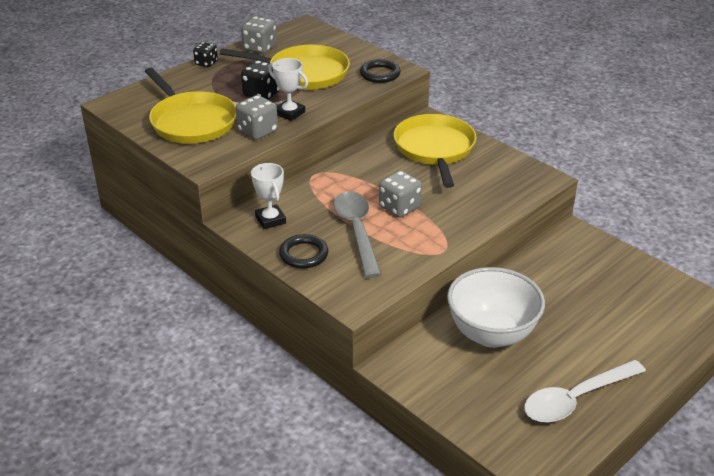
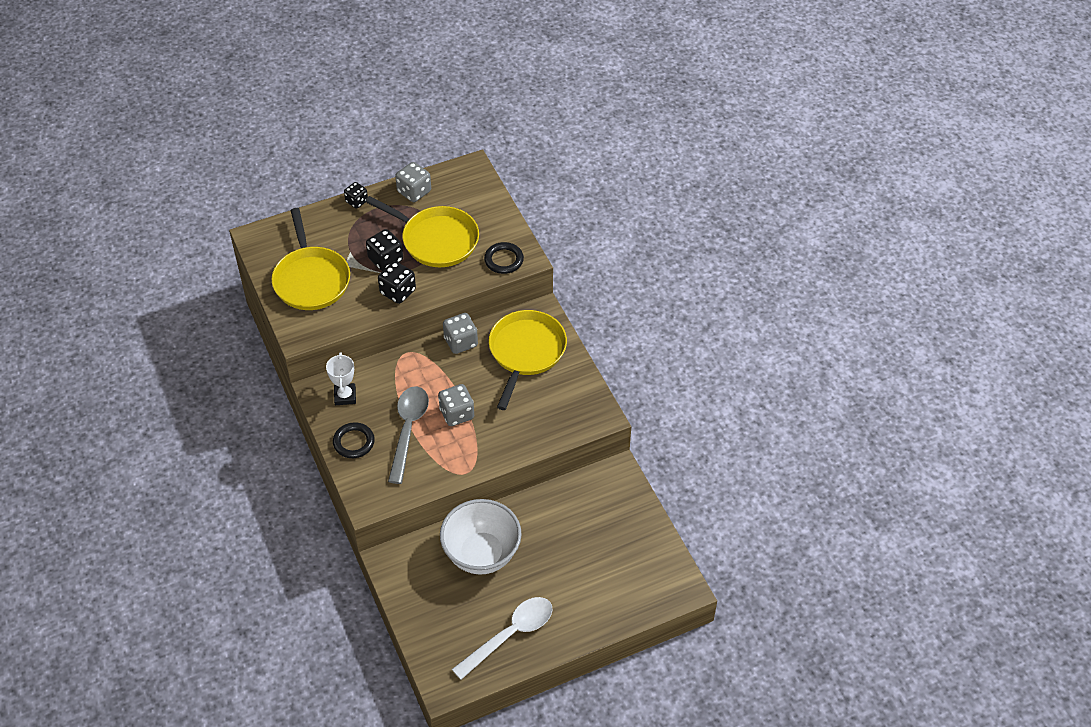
camera: 20 degrees right, 15 degrees up
(257, 131) = (360, 308): grey dice -> grey dice (460, 342)
(289, 113) = (398, 292): white trophy -> black dice
(576, 399) = (510, 635): white spoon -> white spoon turned 150 degrees clockwise

